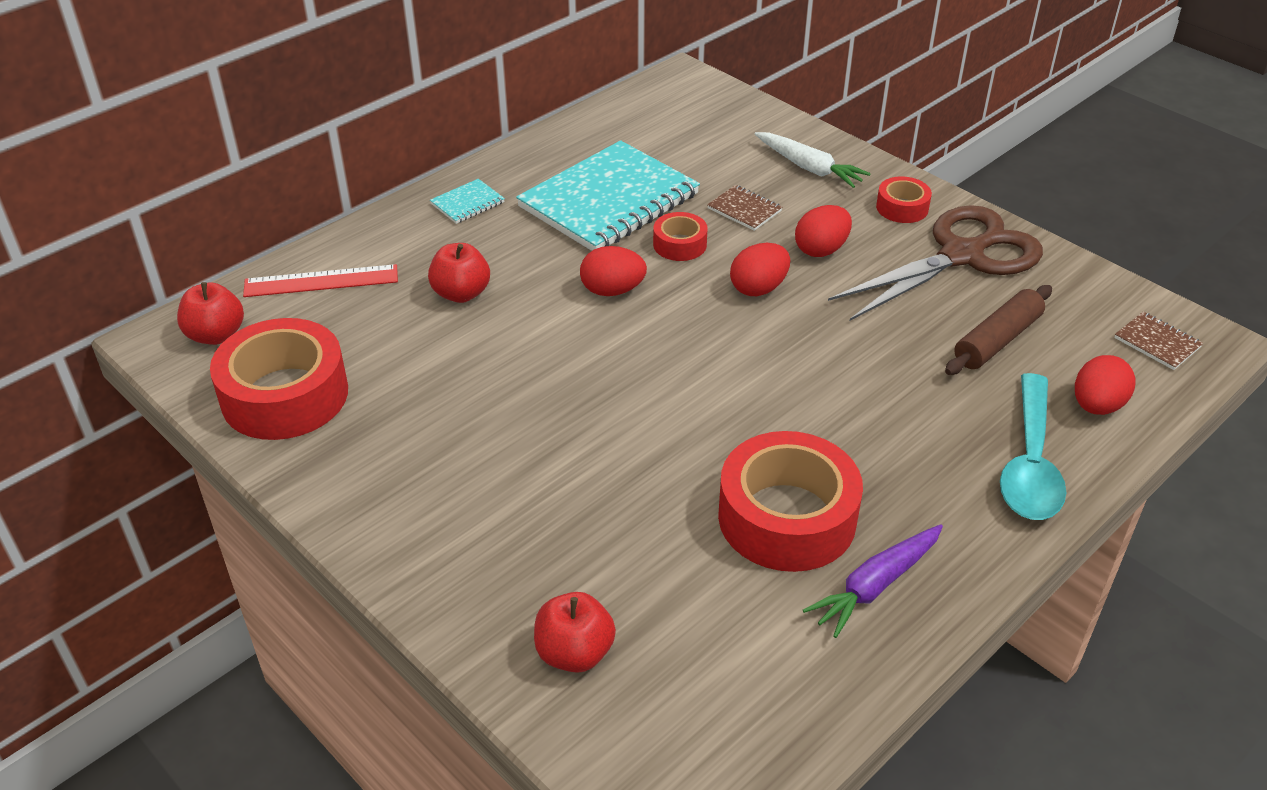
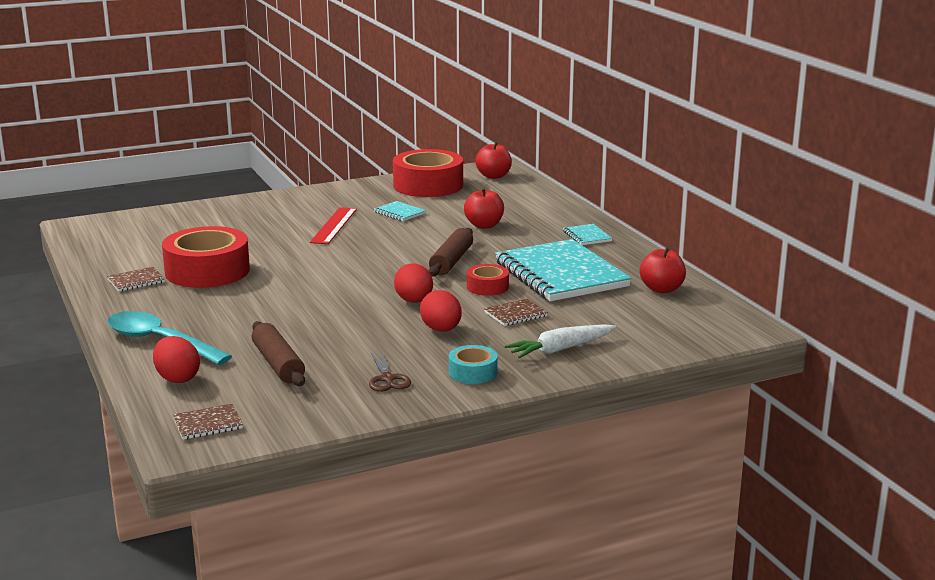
camera: 110 degrees right, 20 degrees down
(321, 281) = (526, 197): red ruler -> red ruler (334, 225)
(437, 389) = (399, 213): none -> turquoise notebook
(574, 653) = (188, 219): red apple -> red apple (661, 289)
(612, 290) = (451, 261): red egg -> brown rolling pin
(875, 586) = (136, 281): purple carrot -> brown notebook
(902, 208) = (473, 372): red tape -> turquoise tape
(962, 255) = (387, 379): brown scissors -> brown scissors, size x0.41

